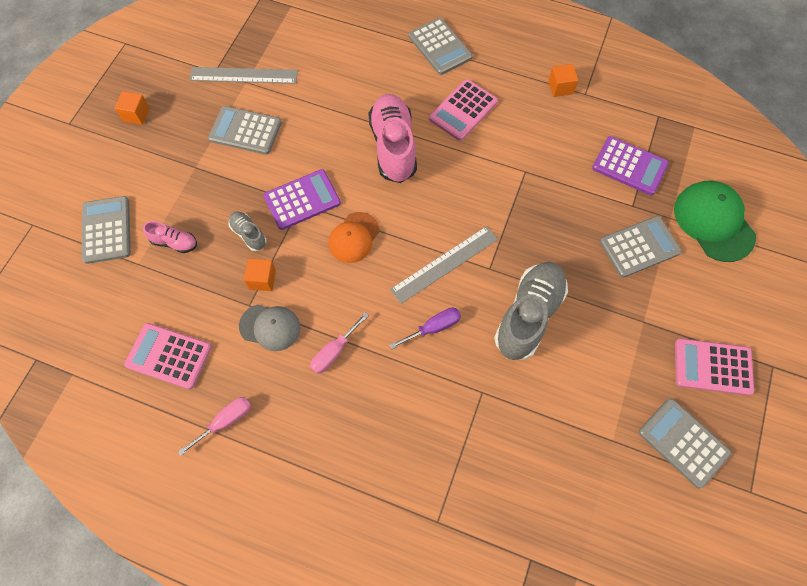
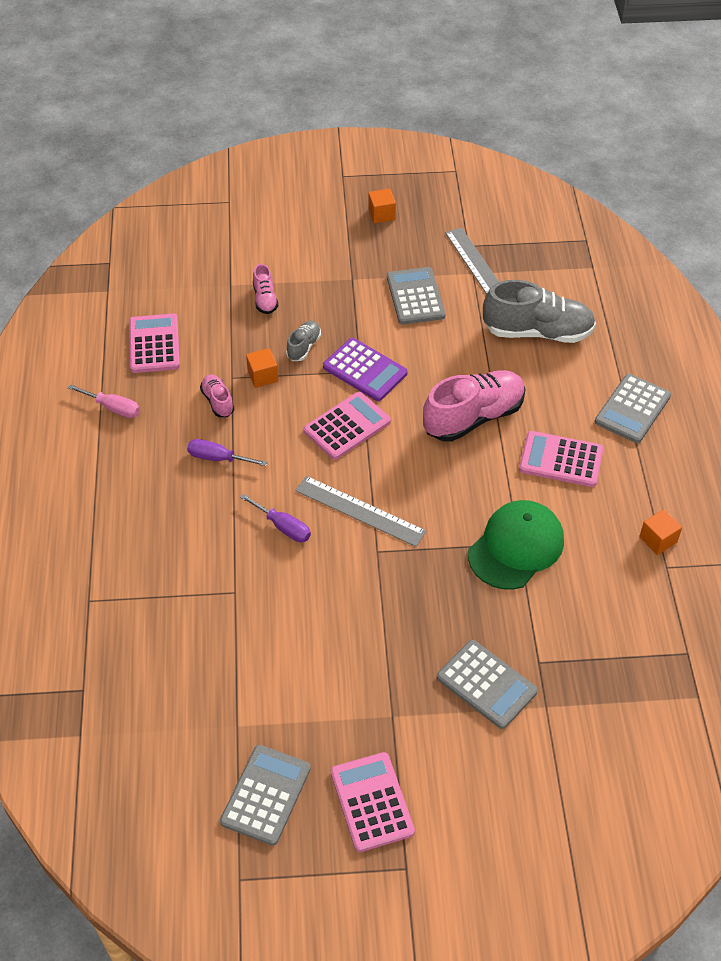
camera: 65 degrees right, 15 degrees down
(106, 230) = (251, 249): grey calculator -> none
(270, 327) = (218, 401): grey cap -> pink shoe
(334, 351) = (218, 458): pink screwdriver -> purple screwdriver
(354, 238) = (347, 426): orange cap -> pink calculator
(528, 316) = (340, 604): grey shoe -> grey shoe (537, 332)
(629, 166) = (592, 643): purple calculator -> none
(713, 222) = (568, 754): green cap -> green cap (516, 547)

